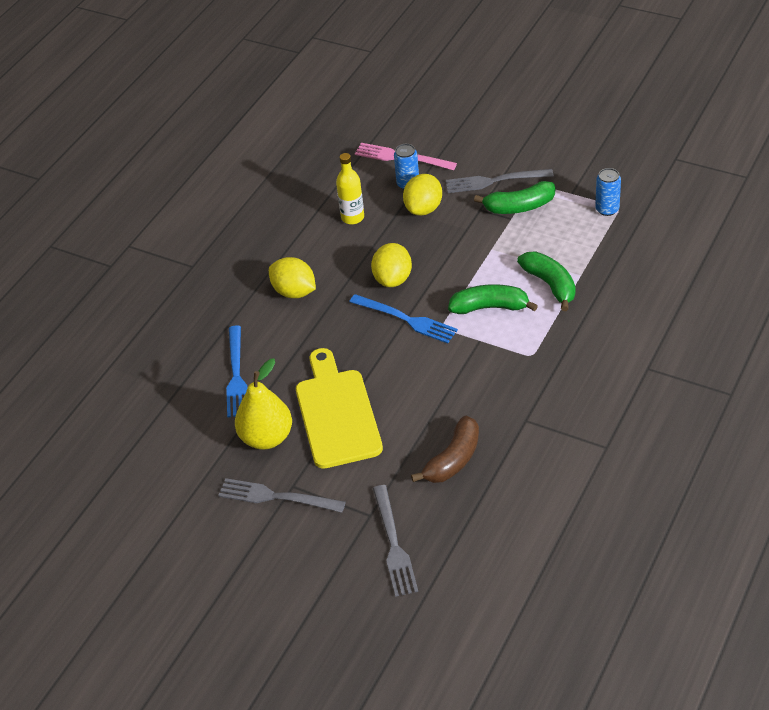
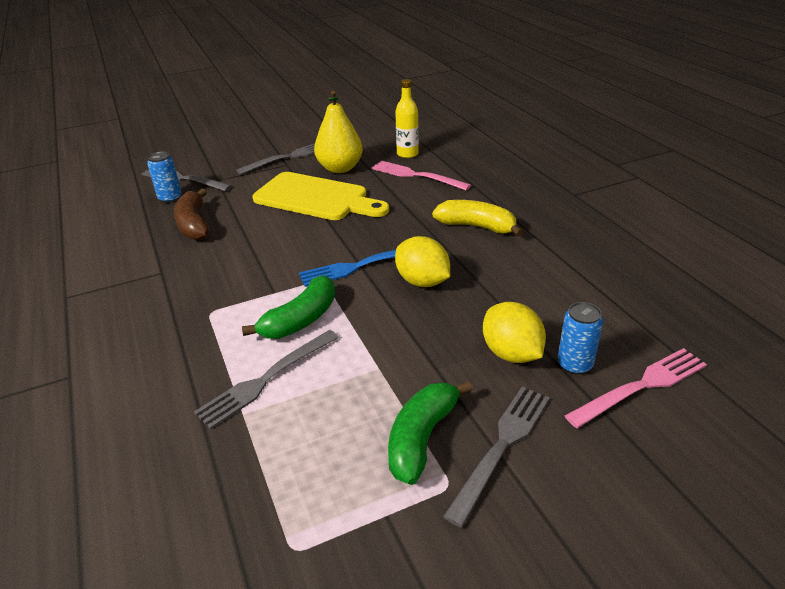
camera: 125 degrees right, 10 degrees down
(236, 375) = (416, 175): blue fork -> pink fork
(294, 292) = (476, 226): yellow lemon -> yellow banana
(352, 217) = (551, 297): yellow bottle -> yellow bottle (407, 154)
(550, 284) = (266, 379): green banana -> grey fork
(607, 209) = (306, 532): blue can -> blue can (170, 198)

